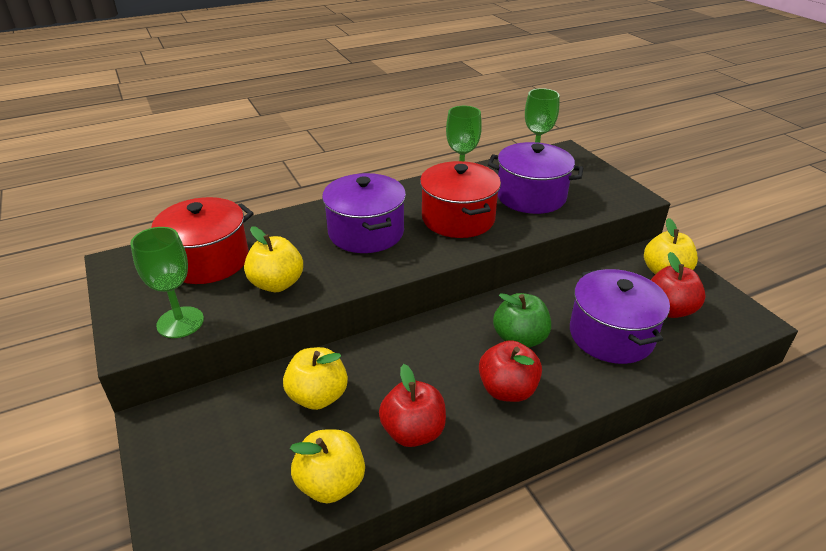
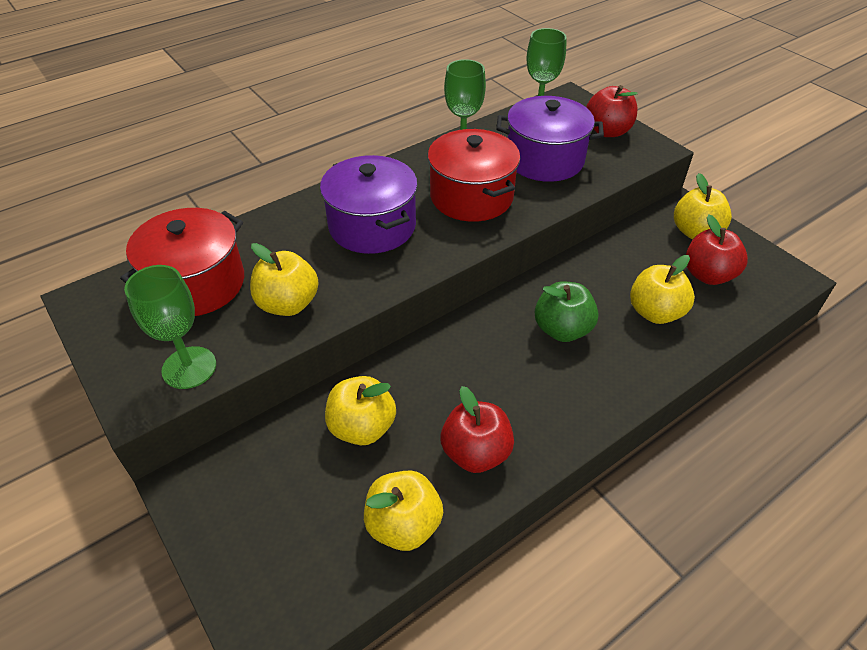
camera: 10 degrees left, 10 degrees up
(507, 390) = (562, 390): red apple -> red apple (607, 131)
(611, 335) = (655, 312): purple pot -> yellow apple

